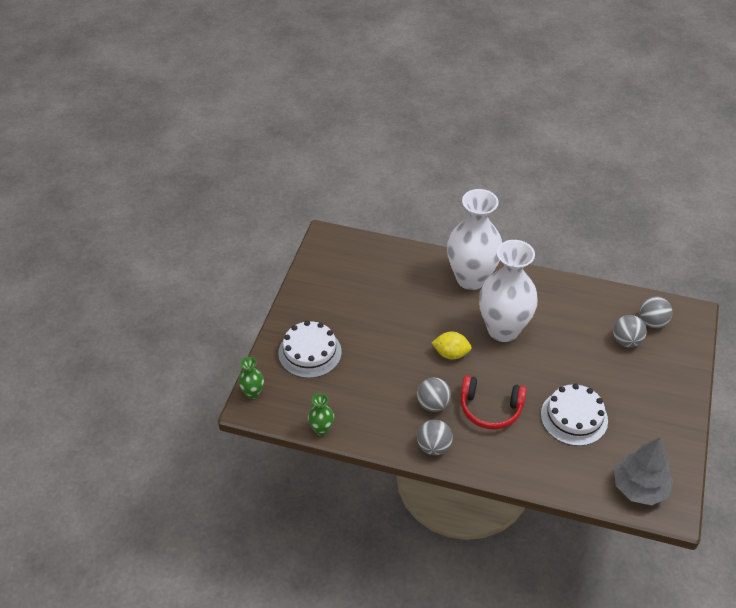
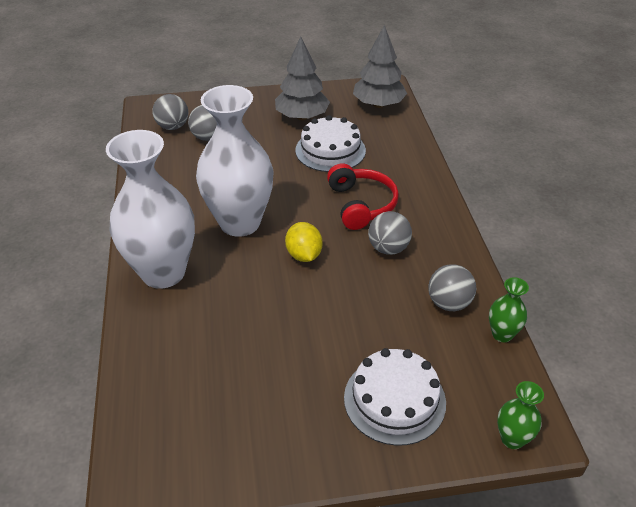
camera: 115 degrees left, 5 degrees down
(433, 447) = (442, 231): grey ball -> grey ball (449, 303)
(637, 417) = (302, 116): none -> grey tree

